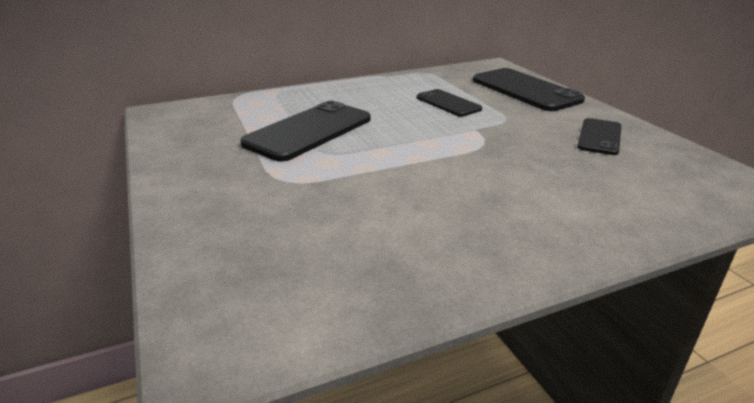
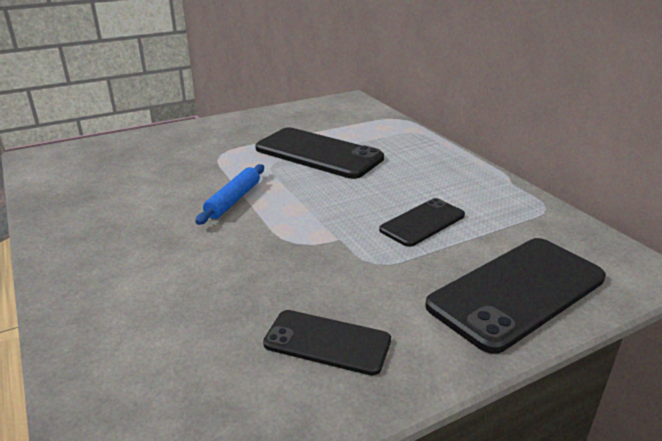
camera: 85 degrees right, 0 degrees up
(408, 170) = (233, 200): none -> blue rolling pin

